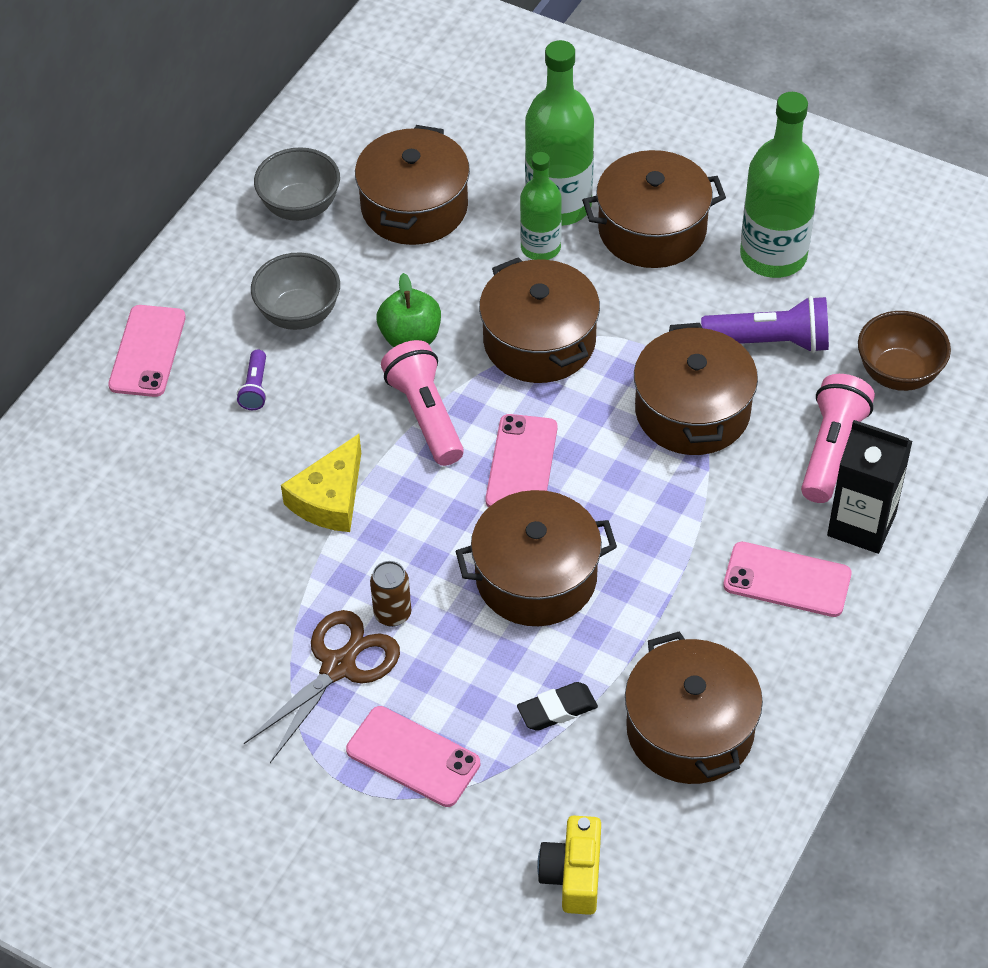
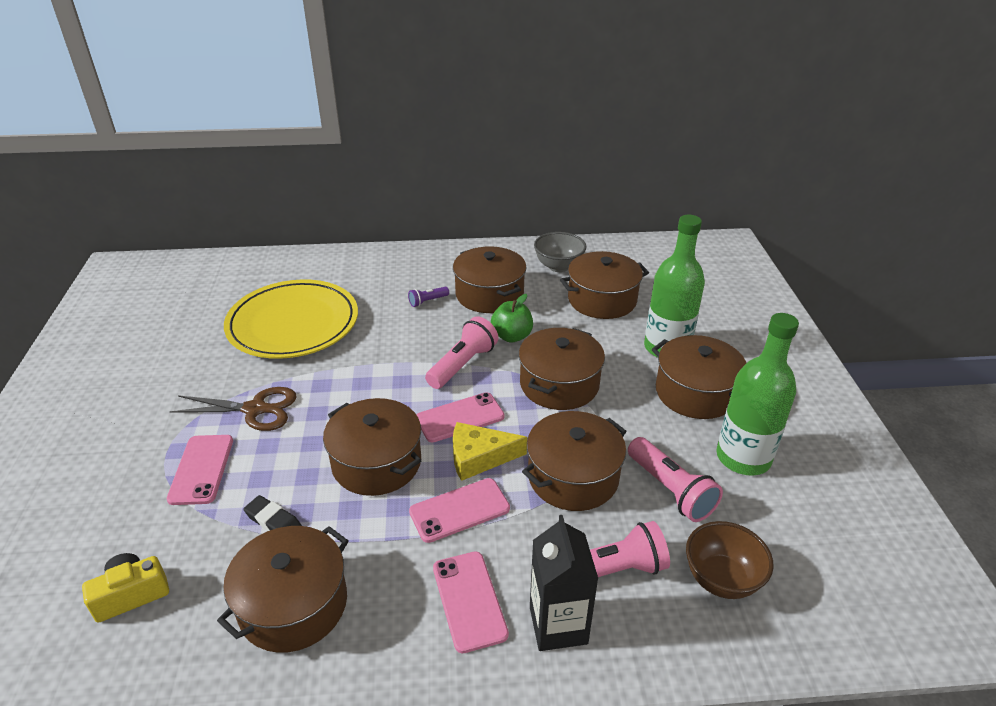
camera: 55 degrees right, 15 degrees down
(147, 351) = (421, 262): pink phone -> pink phone (459, 510)
(175, 561) = (293, 323): none -> yellow plate
(299, 314) = (489, 294): grey bowl -> brown pot
(330, 498) = (374, 356): yellow cheese -> yellow cheese (479, 457)
(392, 614) = (307, 414): brown can -> none
(540, 247) = (628, 355): green bottle -> none
(770, 342) = (670, 490): purple flashlight -> pink flashlight

